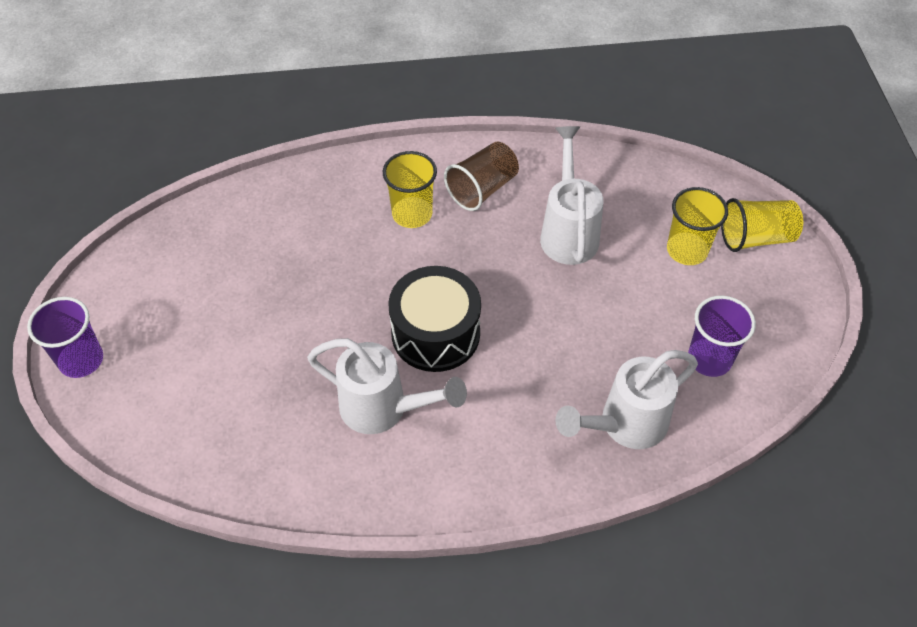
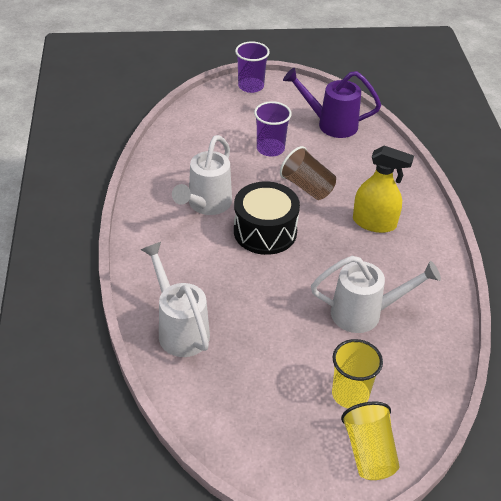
camera: 90 degrees right, 10 degrees down
(197, 254) = (330, 124): none -> purple watering can
(412, 214) = (374, 223): yellow cup -> yellow spray bottle
(482, 189) = (405, 263): brown cup -> brown cup (307, 187)
(709, 359) = (235, 392): purple cup -> purple cup (270, 149)

